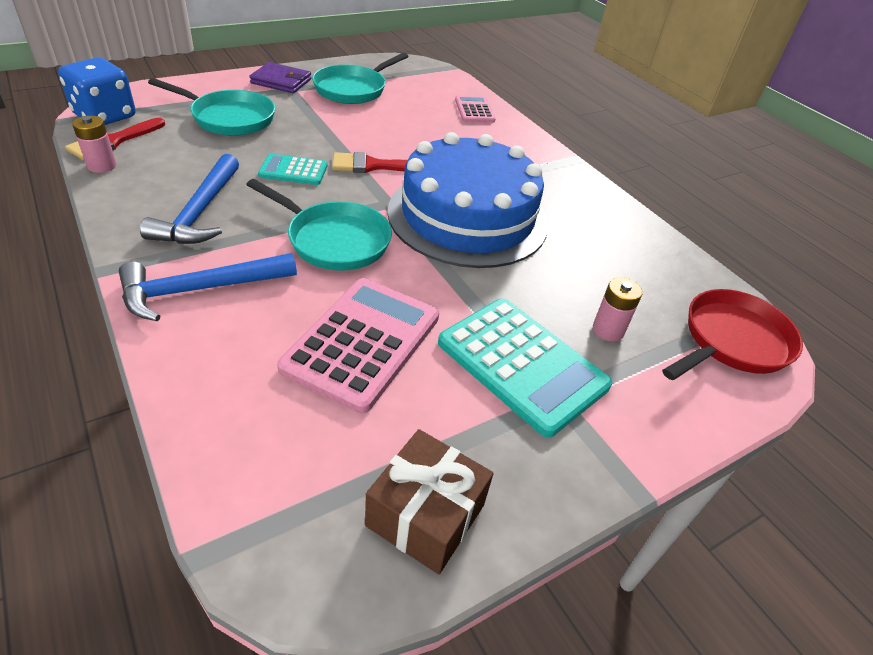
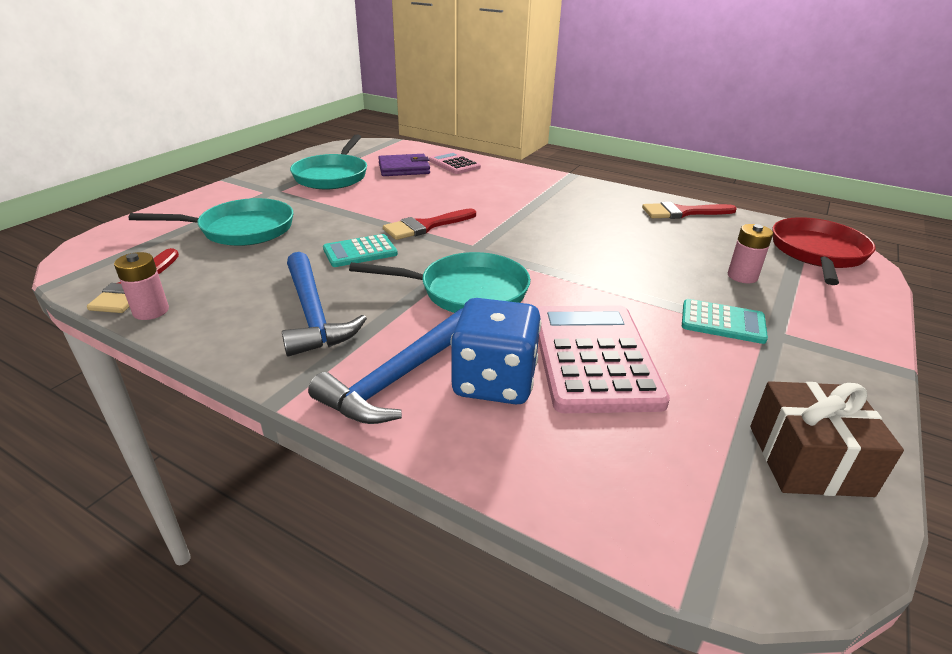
camera: 25 degrees left, 10 degrees down
(105, 116) = (97, 267): blue dice -> blue dice (494, 382)
(281, 81) = (256, 187): purple wallet -> purple wallet (404, 168)
(467, 216) = (548, 237): blue cake -> none
(522, 364) = (722, 322): turquoise calculator -> turquoise calculator, size x0.54
(640, 240) = (682, 212): none -> red brush

